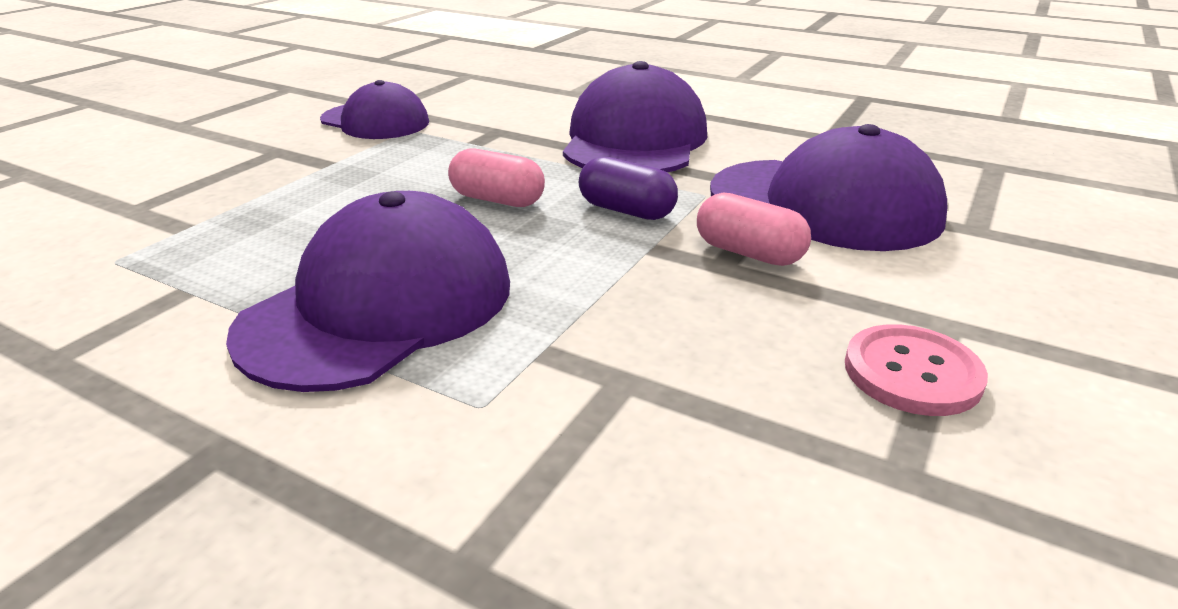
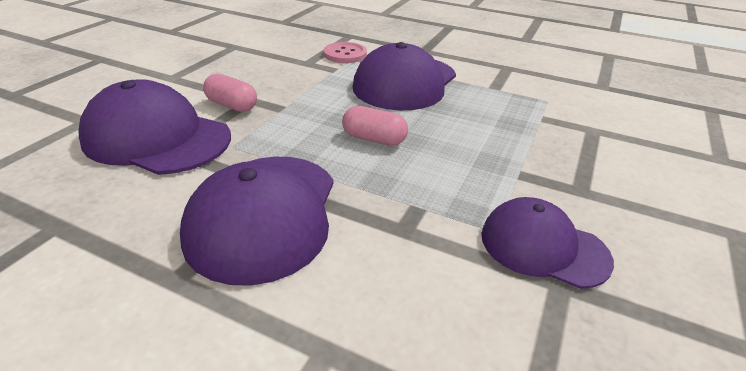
camera: 175 degrees right, 5 degrees up
(626, 211) = (290, 131): purple capsule -> none
(912, 373) = (204, 64): pink button -> pink button (345, 54)

